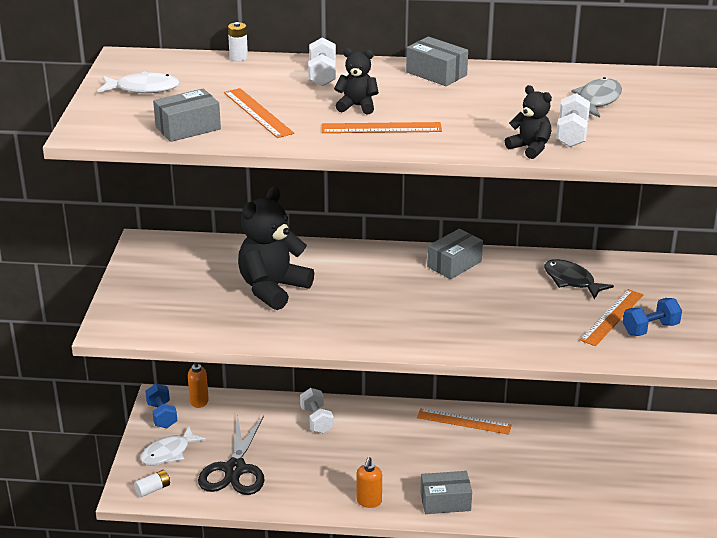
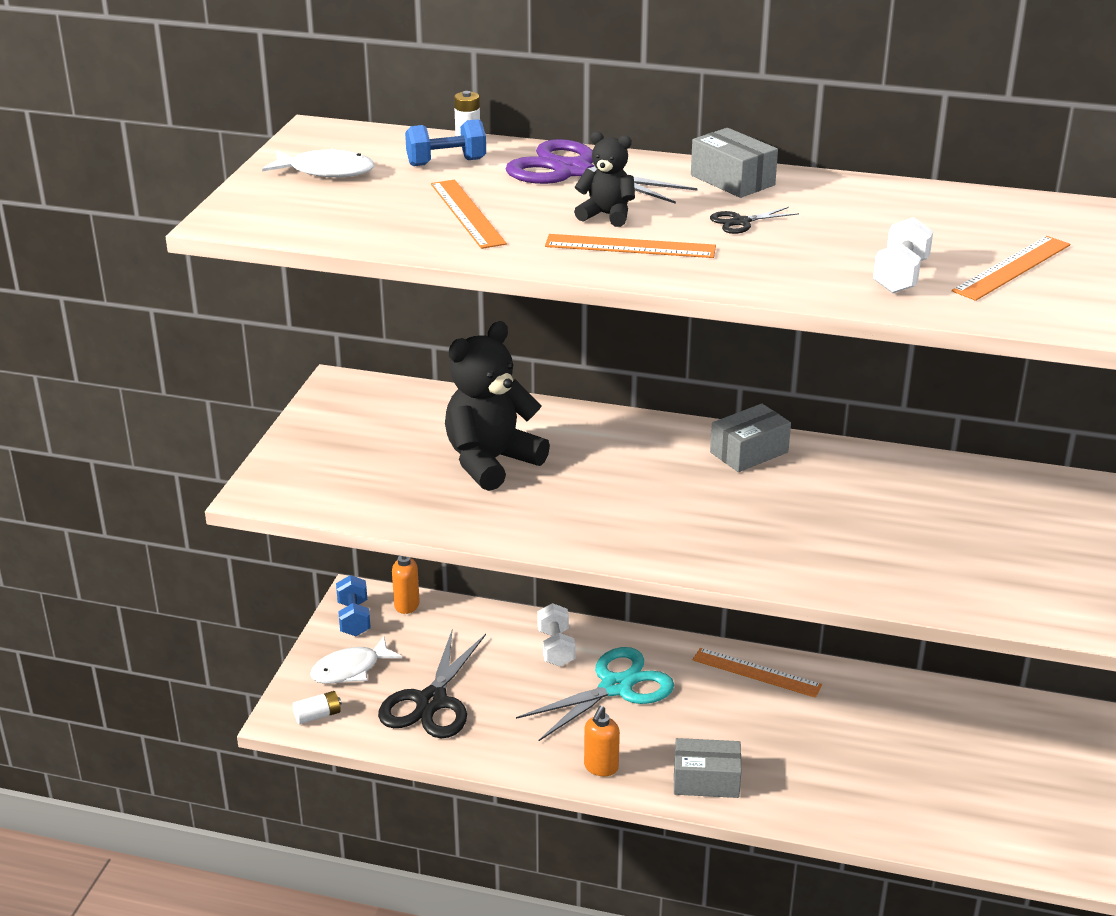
camera: 10 degrees right, 0 degrees up
(188, 128) = (365, 226): grey box -> none
(322, 75) = (573, 171): white dumbbell -> purple scissors
(366, 443) = (616, 687): none -> turquoise scissors
(452, 104) = (741, 222): none -> black scissors
(530, 148) = (833, 290): black teddy bear -> none
(571, 281) = (910, 491): black fish -> none
(597, 100) = (952, 233): grey fish -> none
(612, 317) = (956, 548): orange ruler -> orange ruler (1012, 268)
(650, 329) = (1009, 570): blue dumbbell -> blue dumbbell (446, 162)

